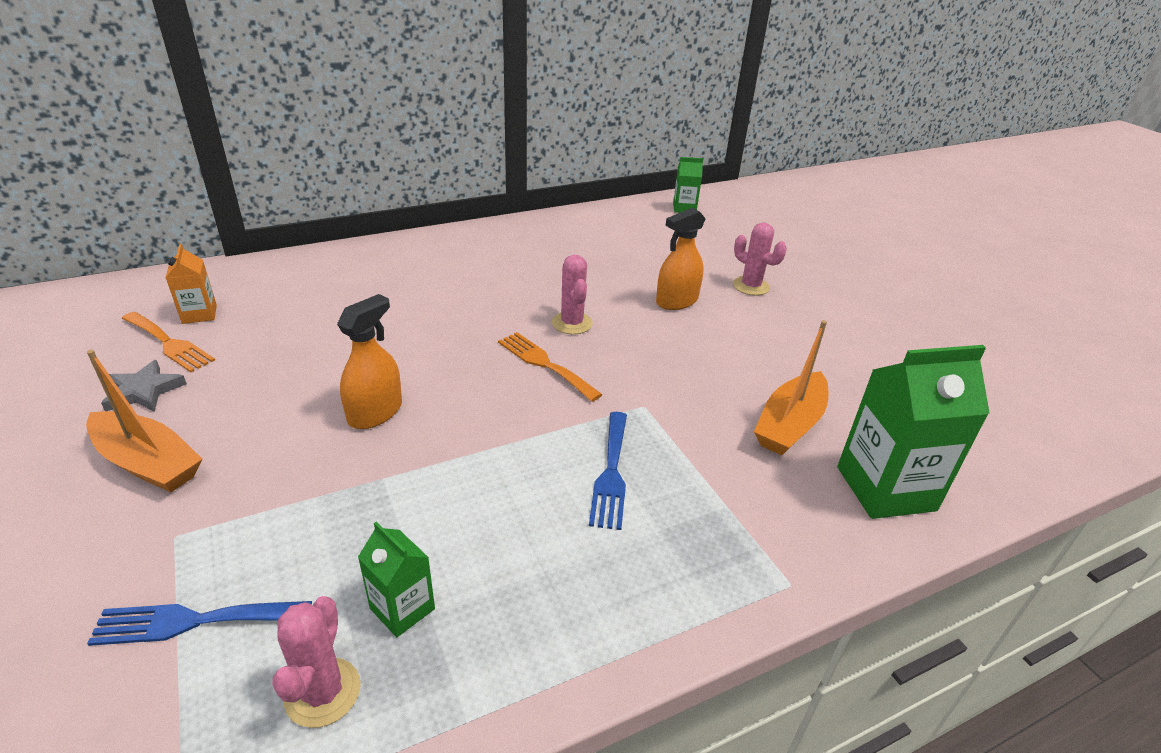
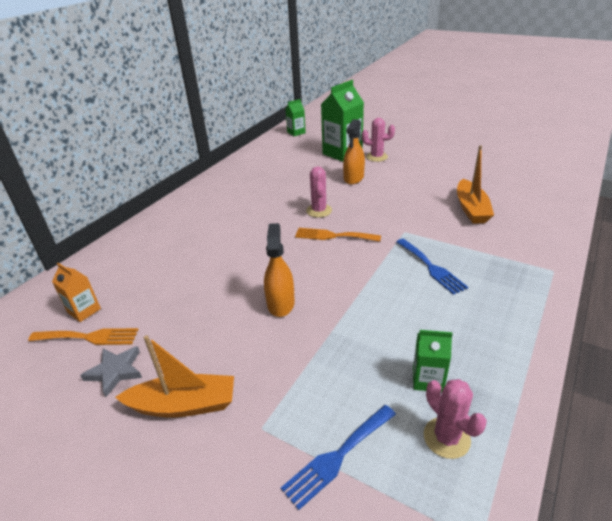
camera: 30 degrees left, 0 degrees up
(572, 323) = (319, 211): pink cactus -> pink cactus turned 45 degrees clockwise
(885, 488) = (535, 215): green carton -> green carton (342, 153)

